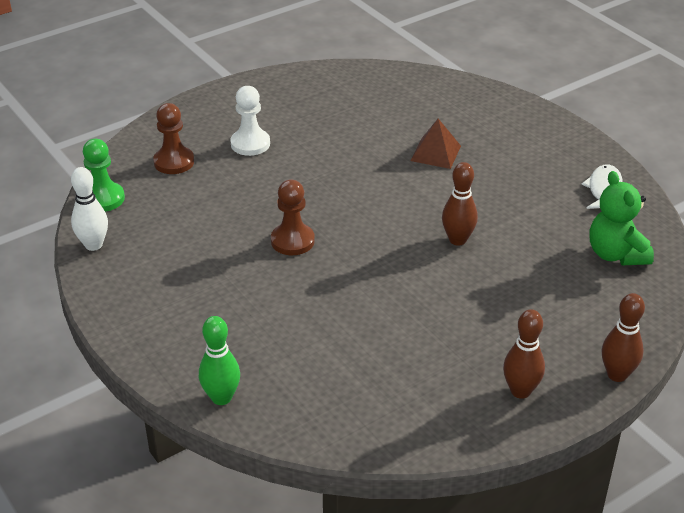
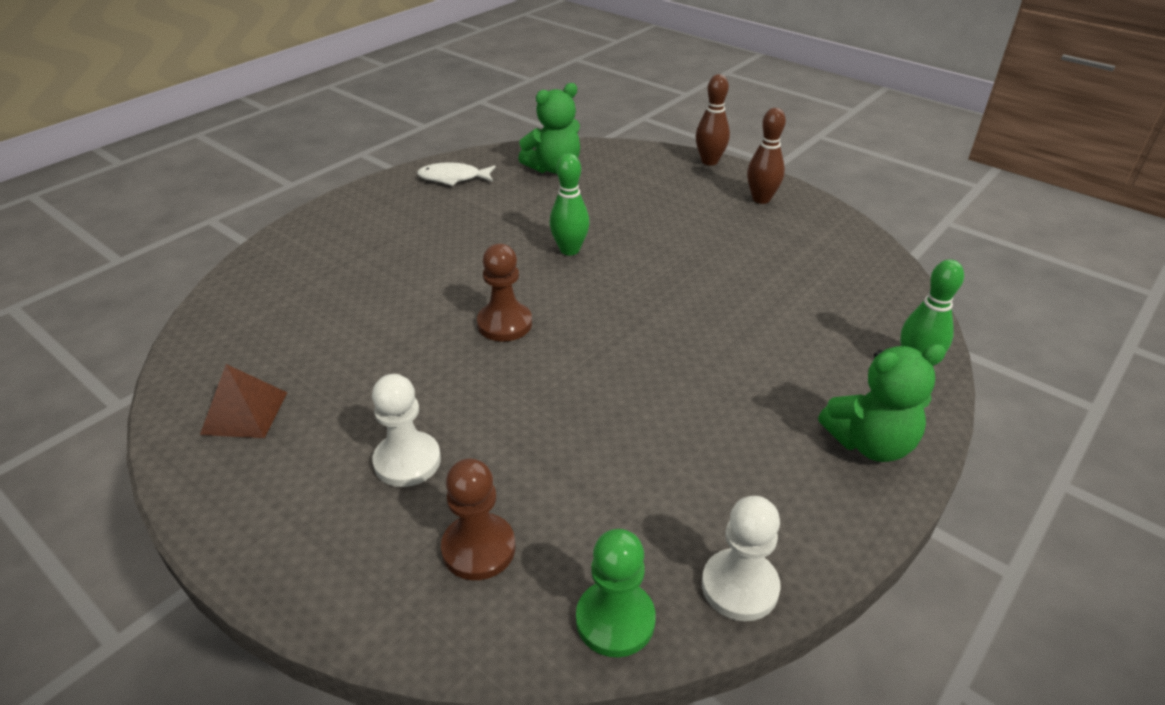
camera: 105 degrees left, 0 degrees up
(93, 245) = (739, 586): white bowling pin -> white pawn
(159, 337) = (870, 443): none -> green teddy bear
(292, 241) = (626, 367): brown pawn -> brown pawn (504, 324)
(435, 153) = (404, 283): brown pyramid -> brown pyramid (244, 413)
(457, 240) = (569, 250): brown bowling pin -> green bowling pin

